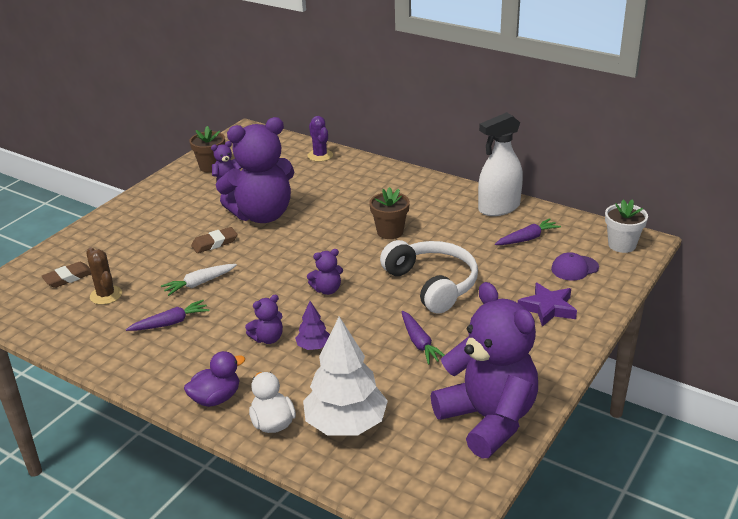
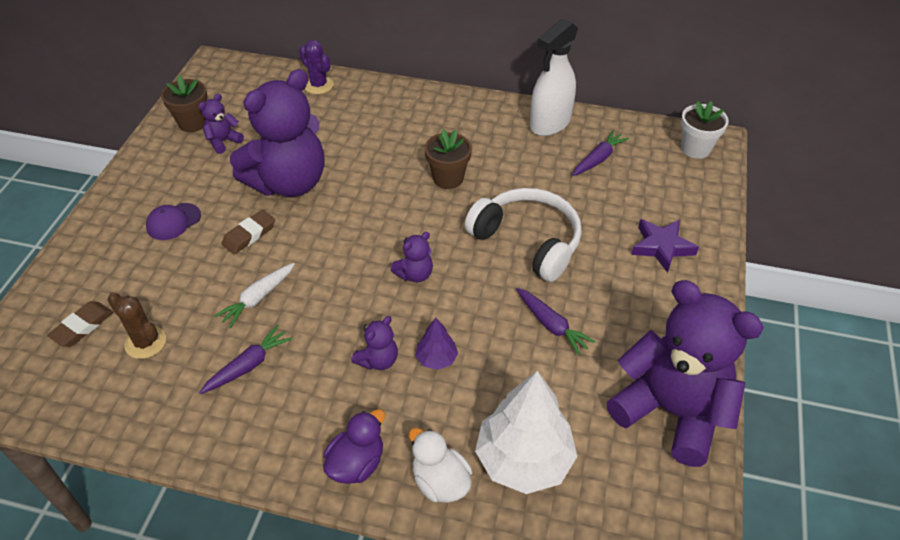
camera: 20 degrees left, 15 degrees up
(574, 268) = (664, 188): purple cap -> purple cap (173, 221)

